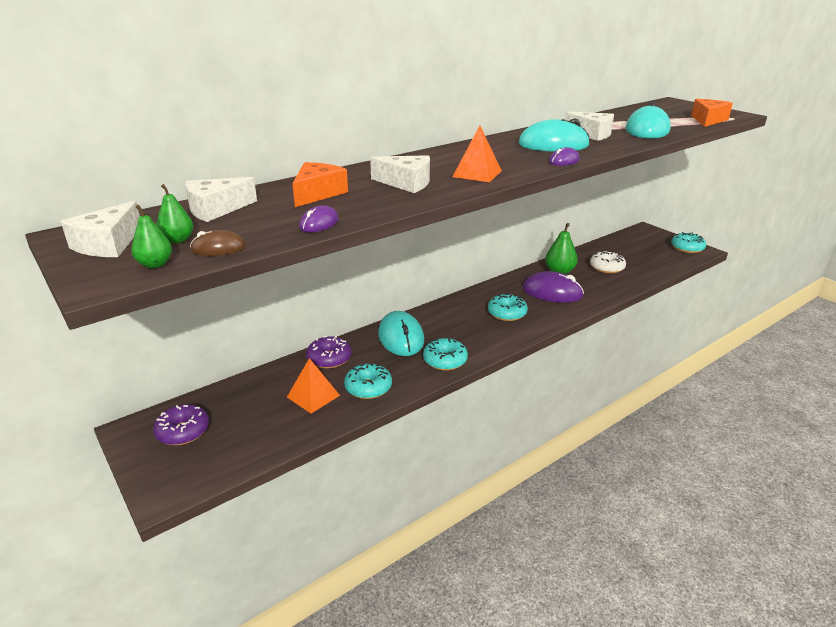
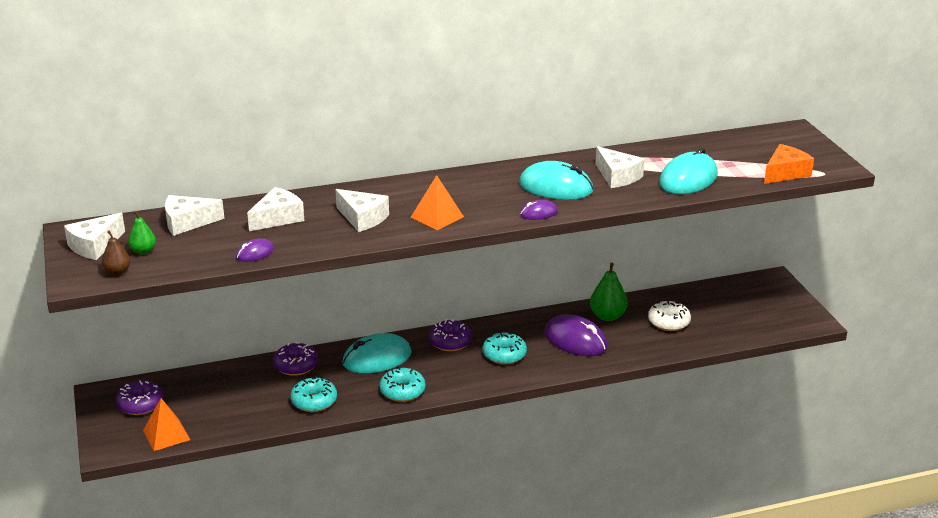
camera: 20 degrees right, 0 degrees up
(155, 264) = (117, 272): green pear -> brown pear
(218, 248) = (167, 265): brown mouse -> none
(313, 396) = (261, 398): orange pyramid -> orange pyramid (166, 435)
(317, 193) = (278, 218): orange cheese -> white cheese
(401, 337) = (377, 358): turquoise mouse -> turquoise mouse turned 60 degrees clockwise
(454, 312) = (450, 342): none -> purple donut
(687, 248) = (798, 315): turquoise donut -> none

